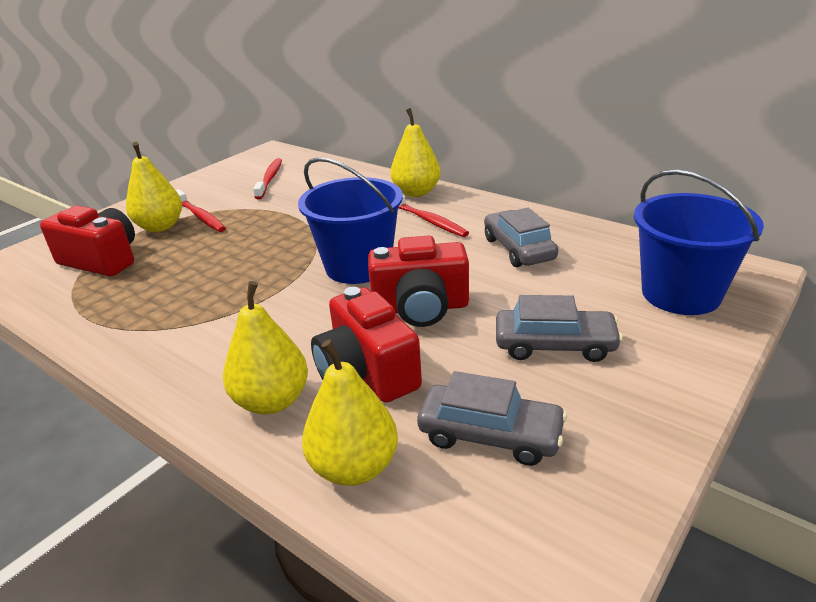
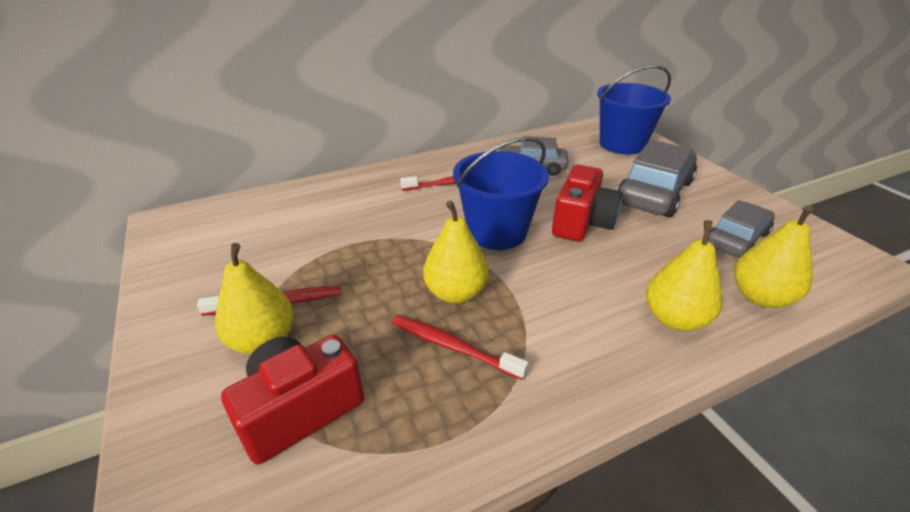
camera: 65 degrees left, 5 degrees up
(270, 179) = (247, 236): red toothbrush -> red toothbrush (453, 347)
(367, 372) = (654, 265): red camera -> none
(416, 192) = (394, 174): yellow pear -> yellow pear (455, 293)
(554, 345) = (654, 192): grey car -> grey car, size x1.54

